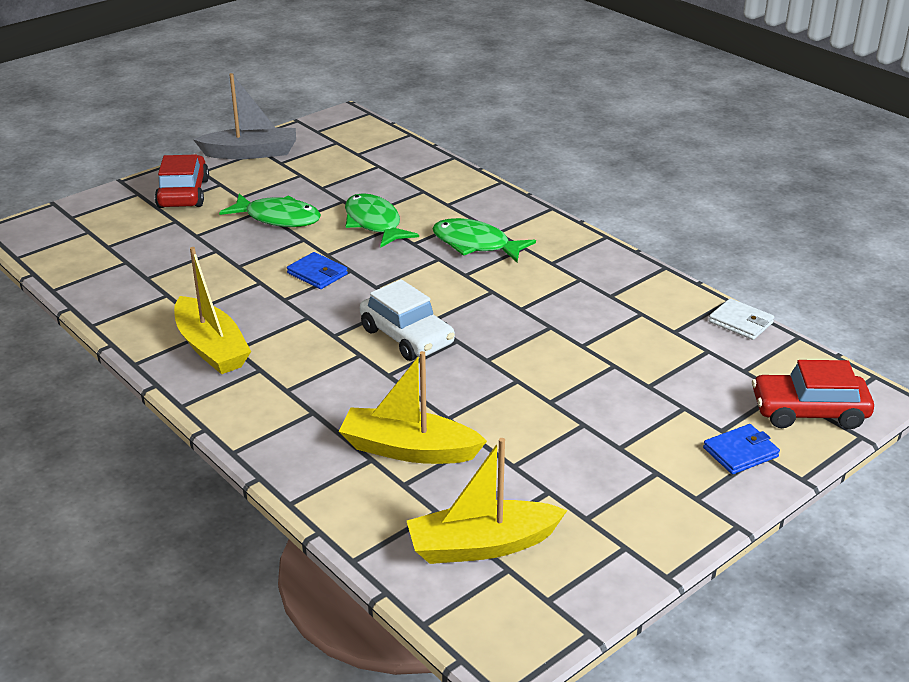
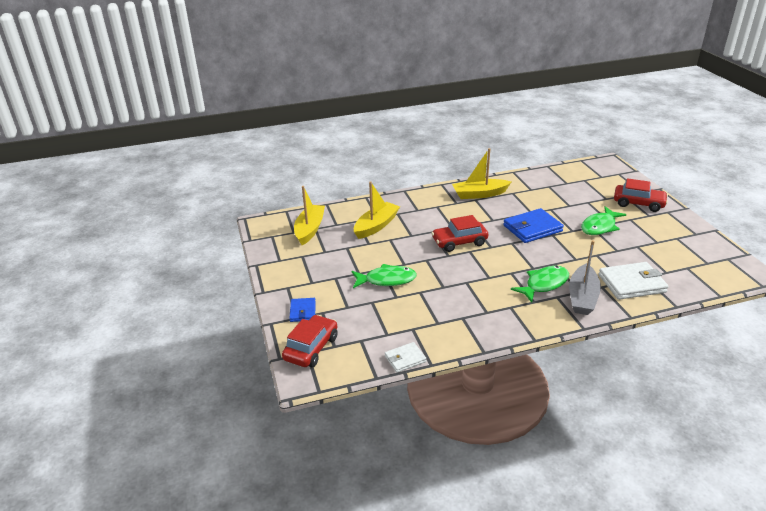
camera: 115 degrees right, 0 degrees up
(251, 153) = (692, 230): grey boat -> grey boat (582, 297)
(317, 274) = (532, 228): blue wallet -> blue wallet, size x1.78
(374, 223) = (583, 255): green fish -> green fish (386, 280)
(407, 337) = (459, 242): white car -> red car
(424, 185) = (631, 283): none -> white wallet

